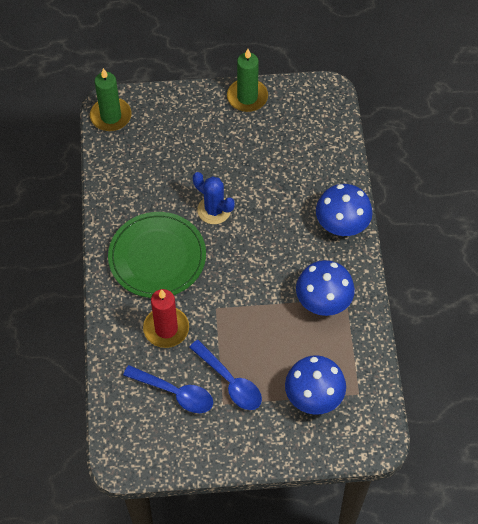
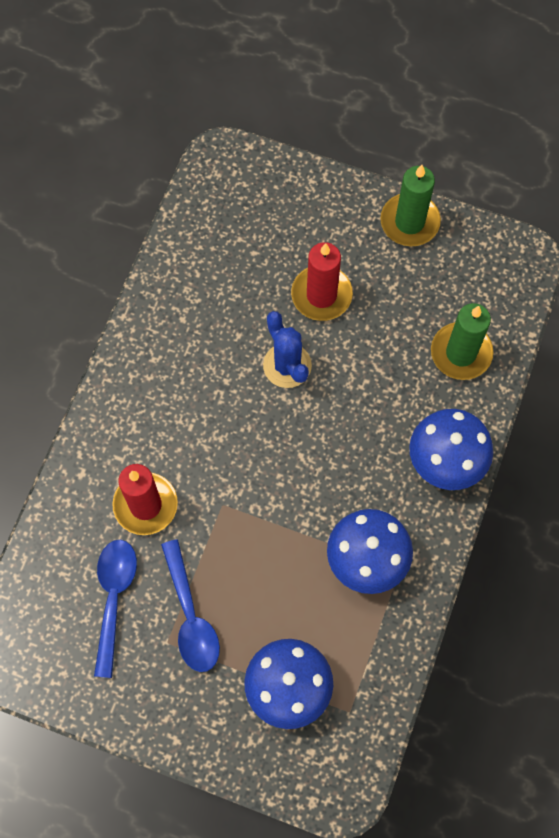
camera: 25 degrees right, 10 degrees up
(111, 116) = (218, 175): green candle -> green candle (461, 353)
(157, 257) = (182, 400): green plate -> none
(175, 393) = (114, 599): blue spoon -> blue spoon turned 135 degrees counterclockwise
(214, 160) = (321, 295): none -> red candle

